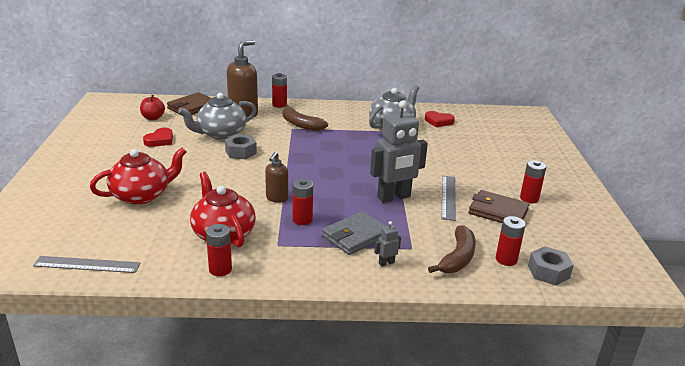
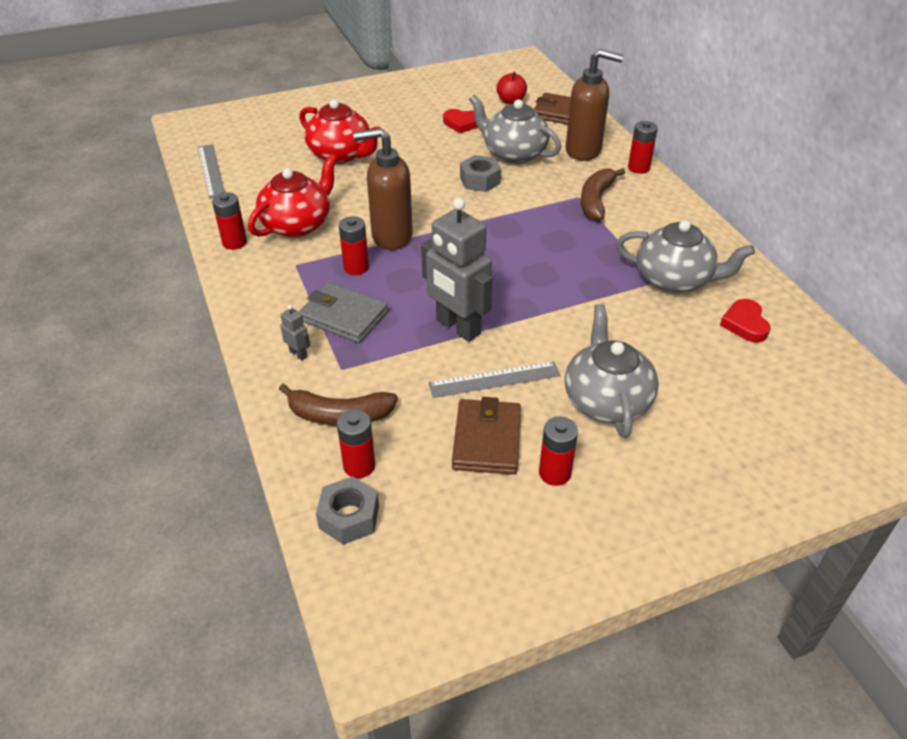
camera: 70 degrees right, 15 degrees up
(276, 198) = (391, 236): brown soap dispenser -> brown soap dispenser, size x1.76
(479, 170) = (606, 400): none -> grey teapot

